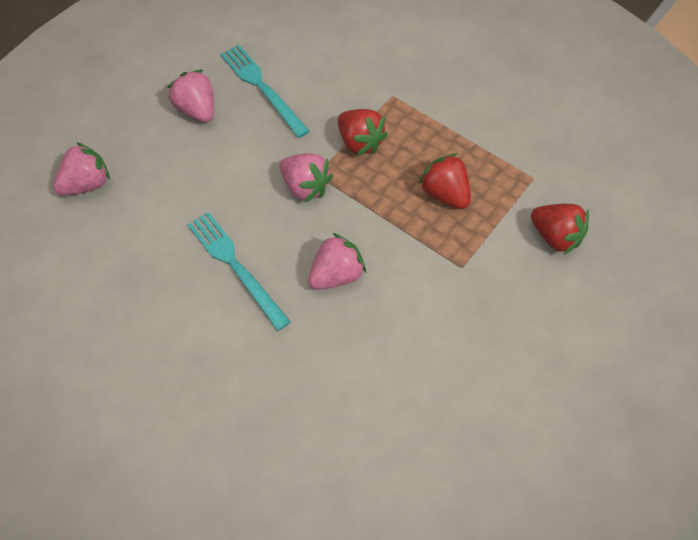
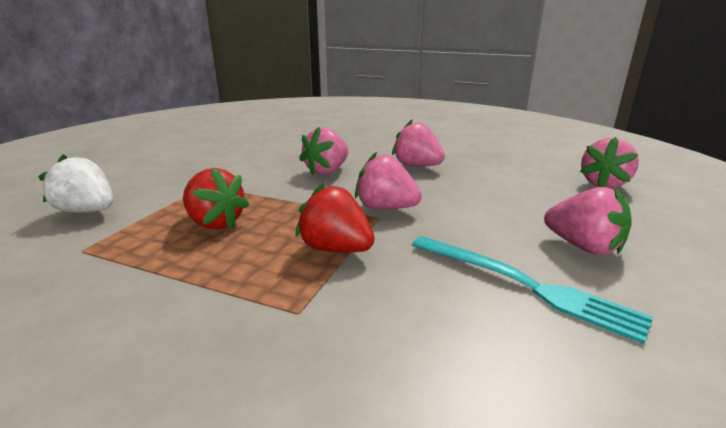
camera: 165 degrees right, 35 degrees down
(235, 266) = (417, 166): turquoise fork -> pink strawberry
(555, 236) = (87, 211): red strawberry -> white strawberry

